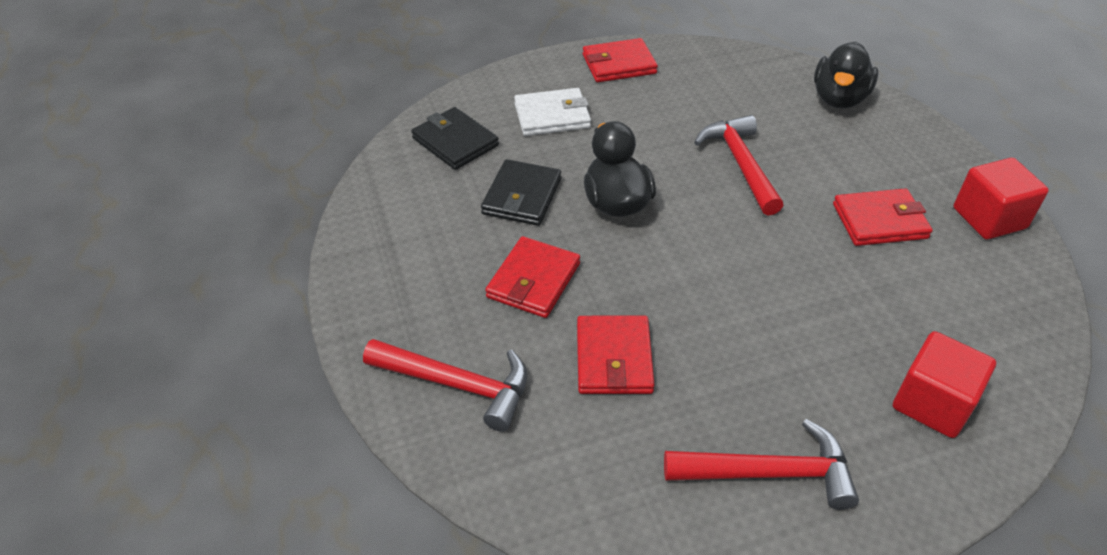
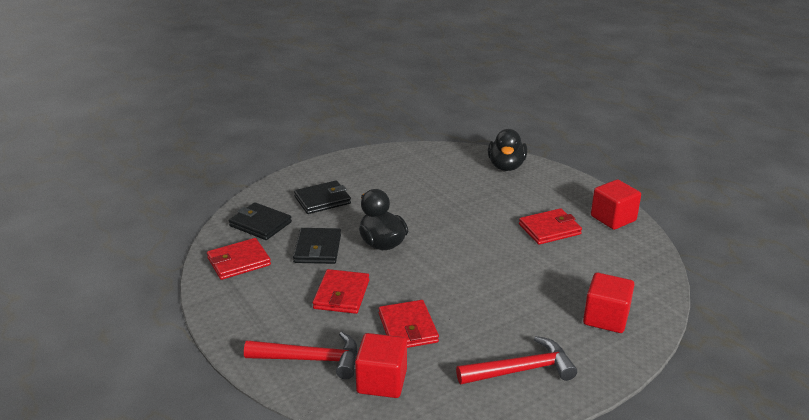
camera: 15 degrees left, 15 degrees down
(548, 446) = (382, 381): none -> red cube
(552, 116) = (322, 200): white wallet -> black wallet
(619, 64) = (358, 164): red wallet -> red wallet (239, 261)
(740, 164) = (455, 211): red hammer -> none

